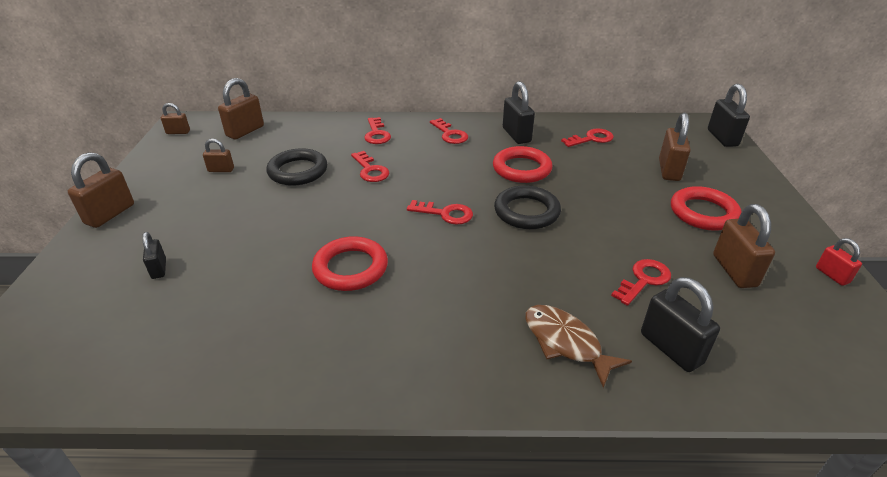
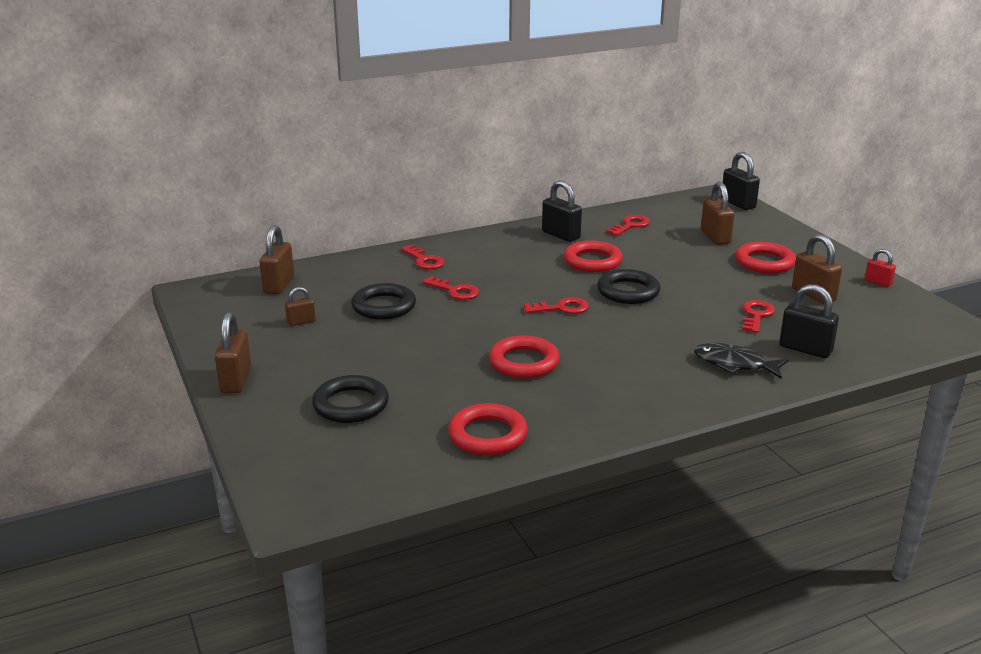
camera: 25 degrees left, 10 degrees down
(159, 269) = (351, 404): black padlock -> black ring
(178, 132) = (201, 301): brown padlock -> none
(227, 351) = (487, 435): none -> red ring
(450, 134) = (497, 246): red key -> none
(565, 343) = (734, 364): brown fish -> black fish

